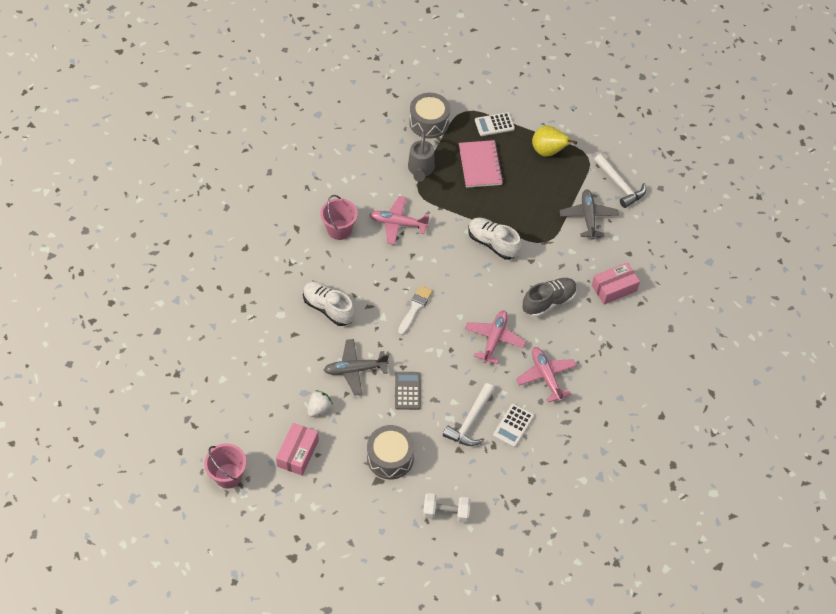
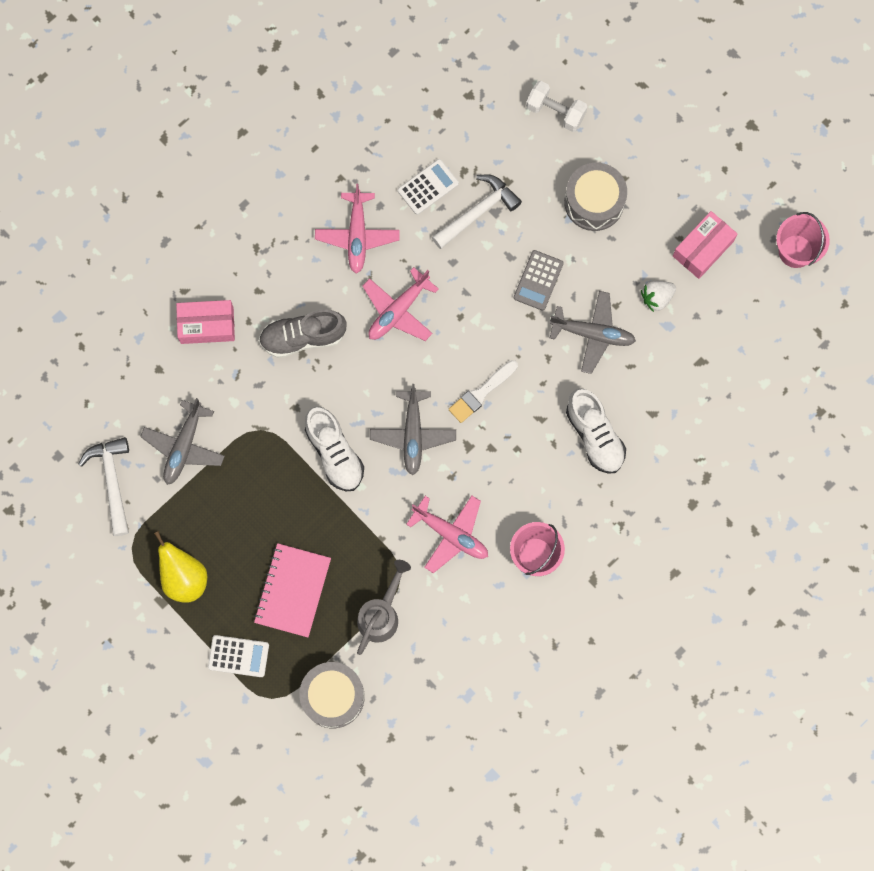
camera: 155 degrees left, 20 degrees up
(448, 270) = (413, 435): none -> grey plane

